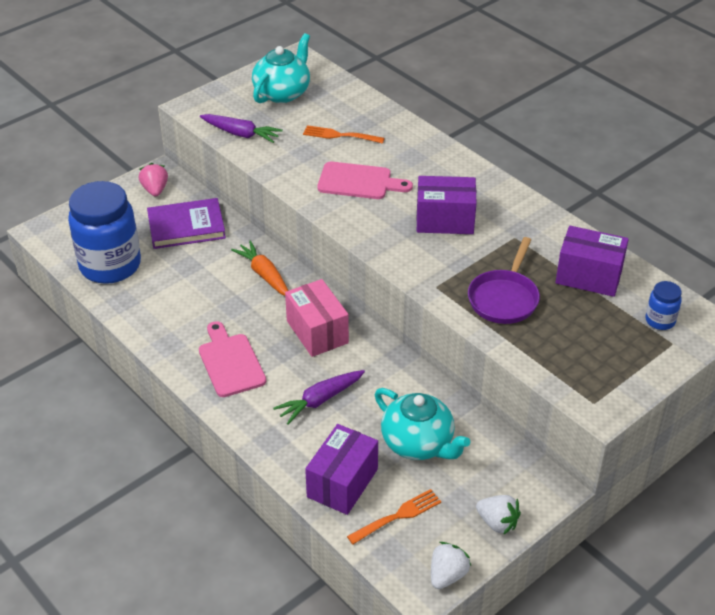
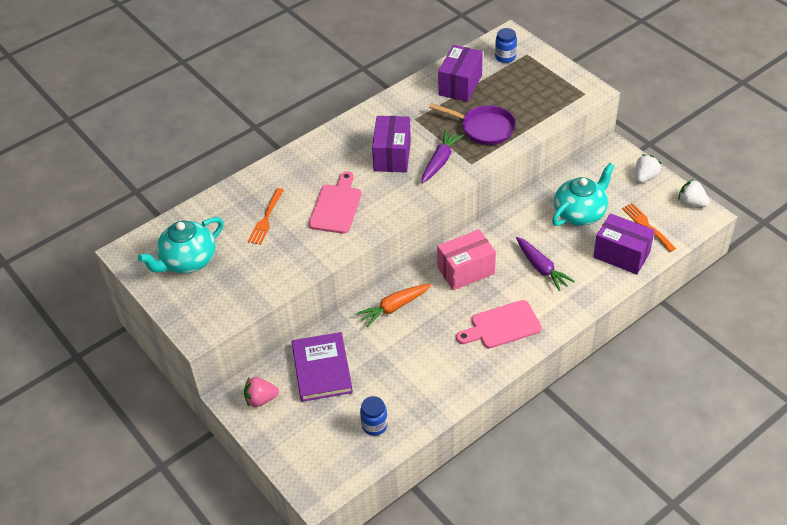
camera: 85 degrees left, 5 degrees up
(110, 265) = (374, 425): blue jar -> blue jar, size x0.43
(241, 134) = (252, 290): purple carrot -> purple carrot (440, 161)
(282, 93) = (188, 261): turquoise teapot -> turquoise teapot turned 75 degrees counterclockwise

